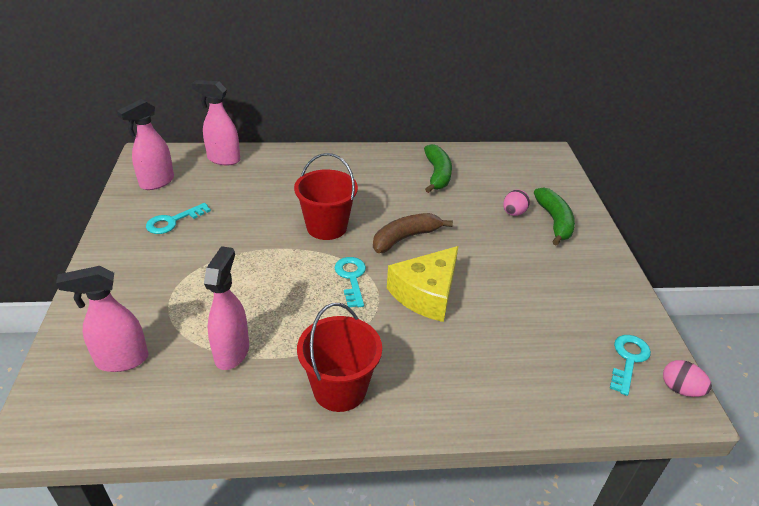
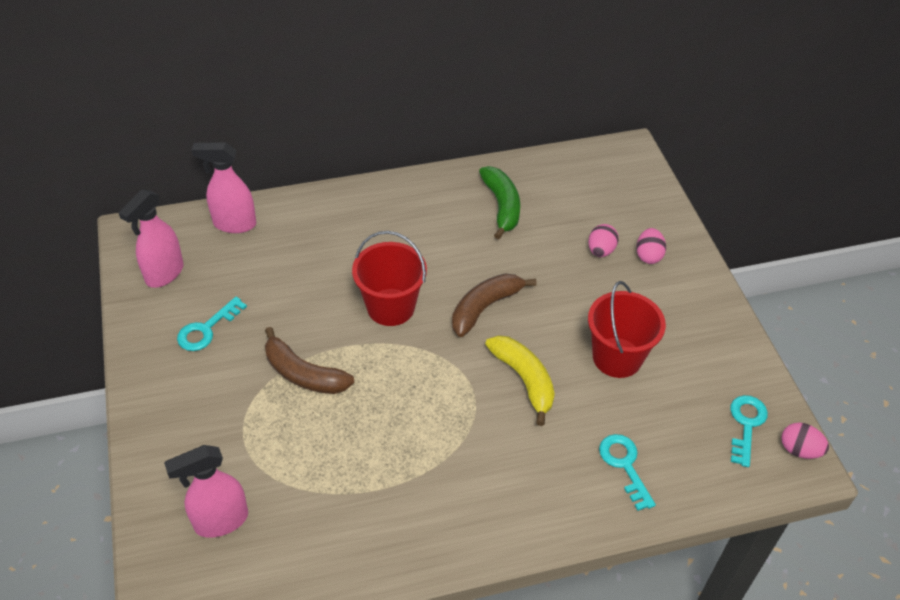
camera: 10 degrees left, 10 degrees up
(232, 352) = (336, 490): pink spray bottle -> none
(238, 262) = (303, 374): none -> brown banana
(339, 389) = (461, 512): red bucket -> red bucket (617, 357)
(351, 278) = (438, 373): turquoise key -> turquoise key (624, 465)
(426, 294) = (524, 380): yellow cheese -> yellow banana
(554, 221) = (648, 255): green banana -> pink egg

